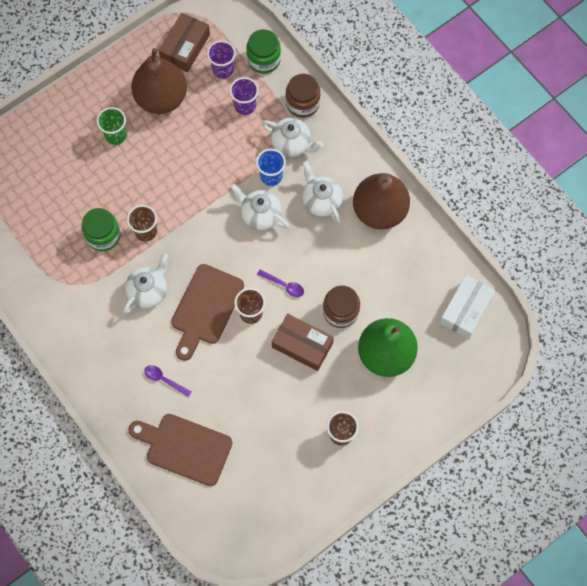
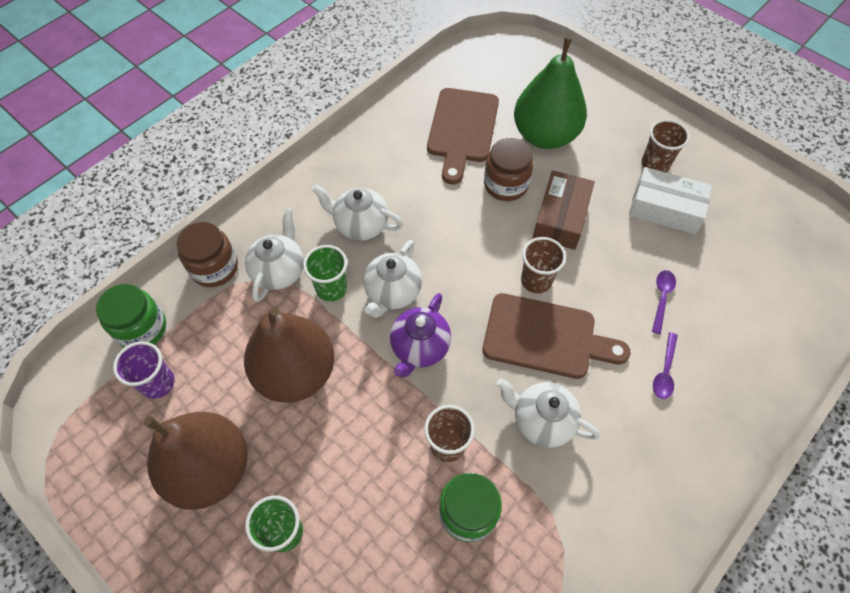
camera: 100 degrees left, 10 degrees down
(184, 448) = (745, 327): brown cutting board -> brown cutting board (462, 130)
(185, 47) = (114, 449): brown box -> none
(215, 226) = (420, 347): none -> purple teapot
(245, 106) = (221, 341): purple cup -> none
(271, 176) = (331, 288): blue cup -> green cup
(284, 285) = (487, 249): purple spoon -> purple spoon (661, 298)
(321, 201) = (360, 225): white teapot -> white teapot turned 60 degrees clockwise
(379, 211) = (364, 163): brown pear -> brown pear (296, 373)
(465, 310) = (471, 73): white box -> white box (665, 208)

